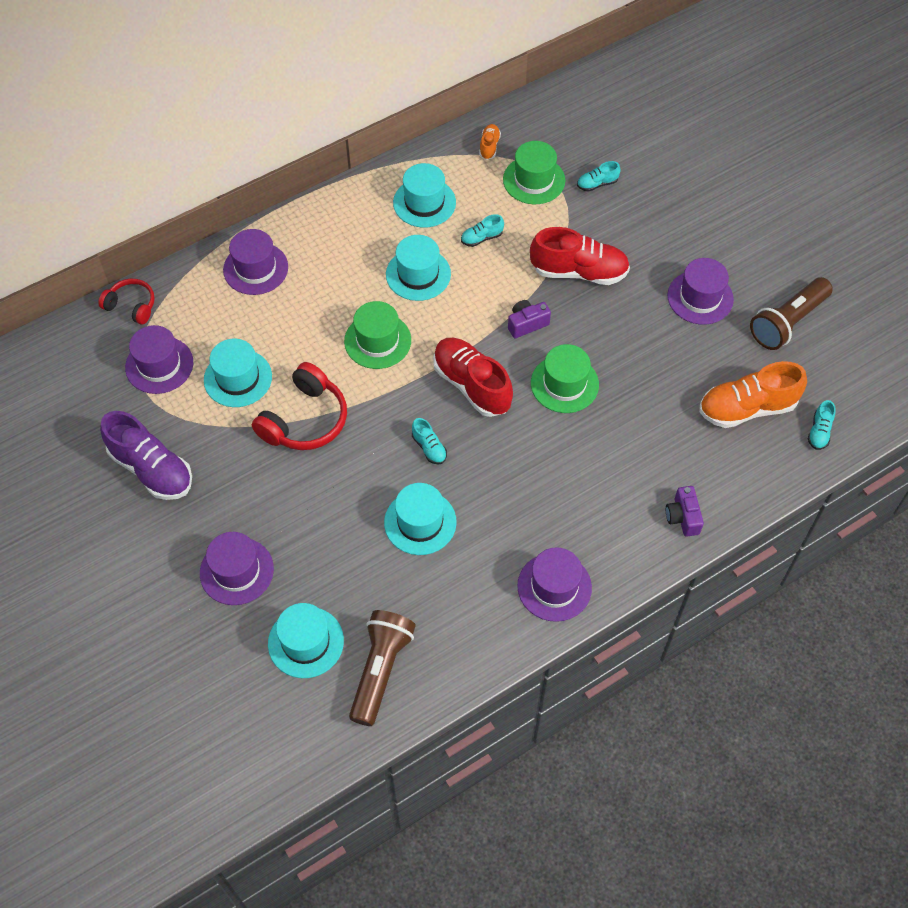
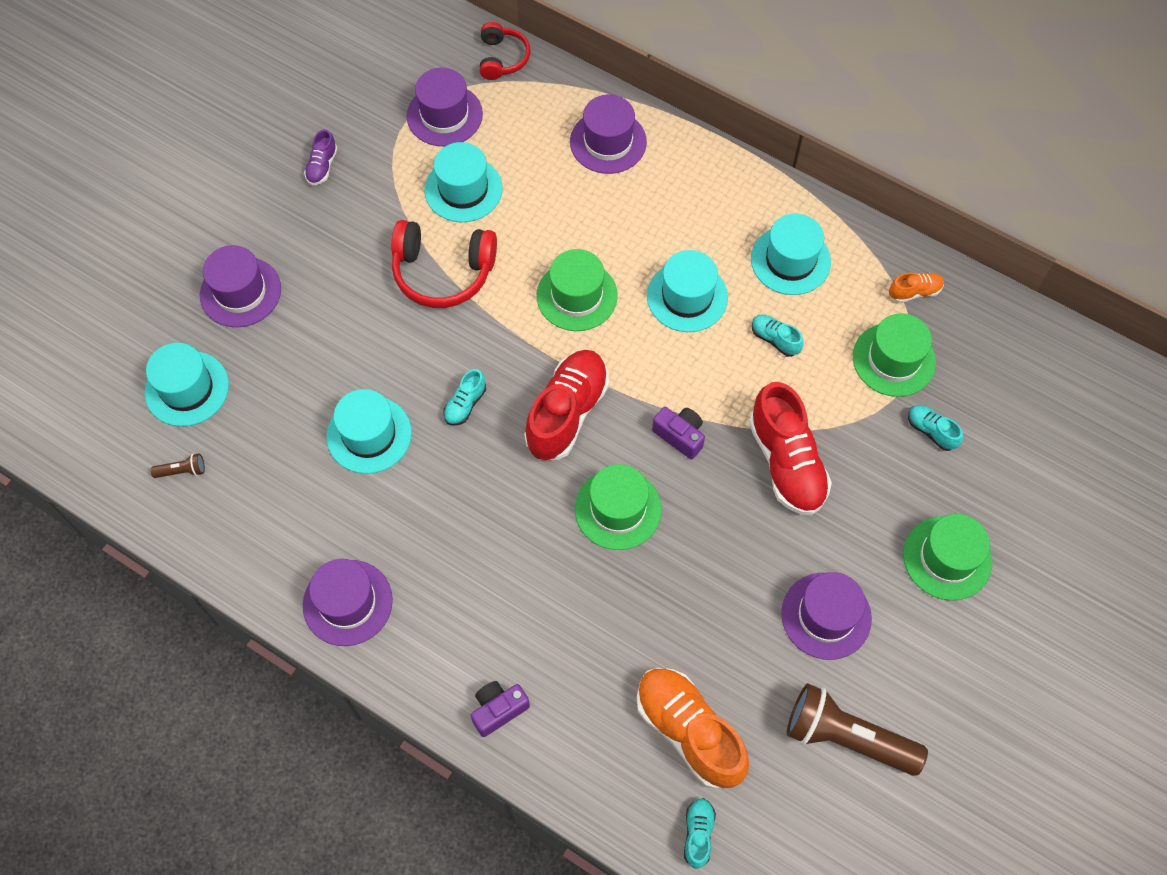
camera: 65 degrees right, 5 degrees up
(151, 469) = (322, 166): purple shoe -> purple shoe, size x0.47
(381, 670) = (182, 471): brown flashlight -> brown flashlight, size x0.41
(690, 216) = (947, 558): none -> green hat
(819, 432) = (698, 834): turquoise shoe -> turquoise shoe turned 105 degrees clockwise

